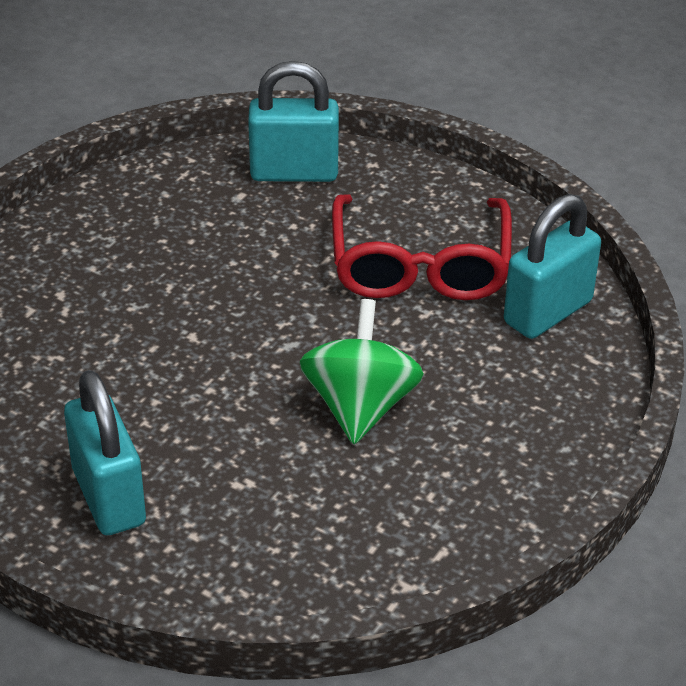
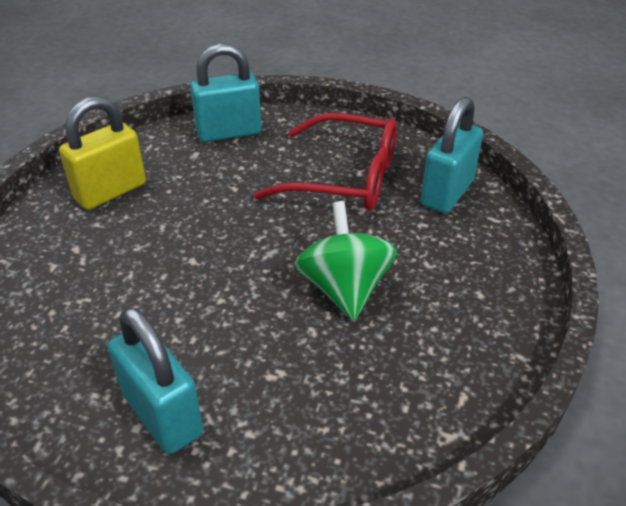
camera: 15 degrees left, 0 degrees up
(119, 229) = (110, 191): none -> yellow padlock
(420, 265) = (343, 177): red glasses -> red glasses turned 60 degrees counterclockwise

